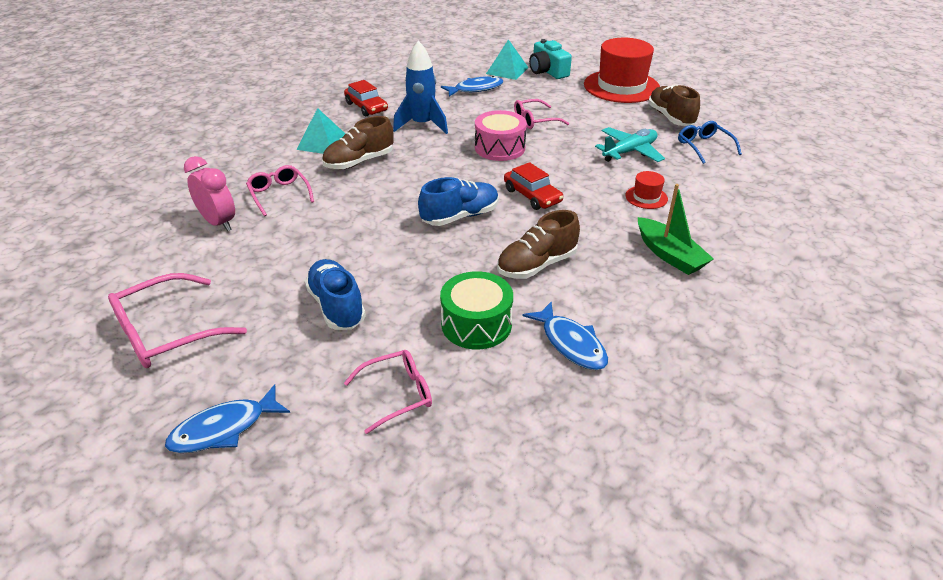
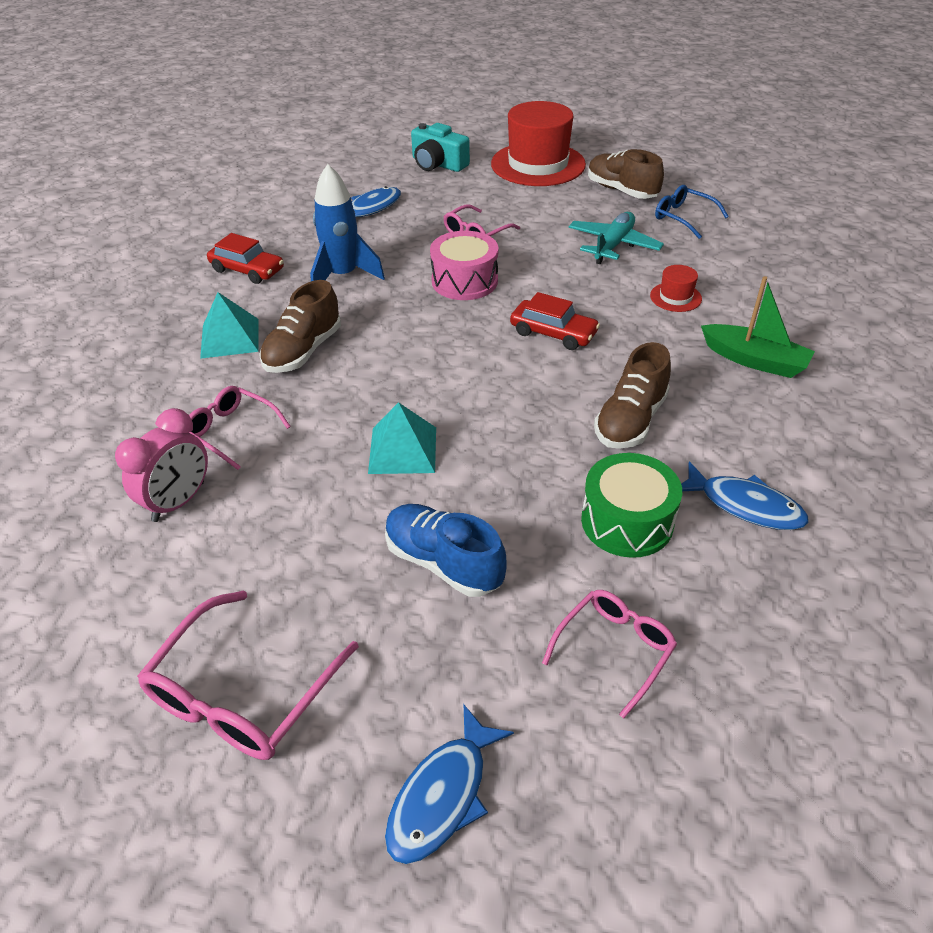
camera: 25 degrees left, 5 degrees up
(218, 223) = (178, 502): pink clock -> pink clock turned 105 degrees clockwise
(460, 216) = (492, 387): blue shoe -> none
(507, 70) = (388, 174): turquoise pyramid -> turquoise pyramid (402, 450)

